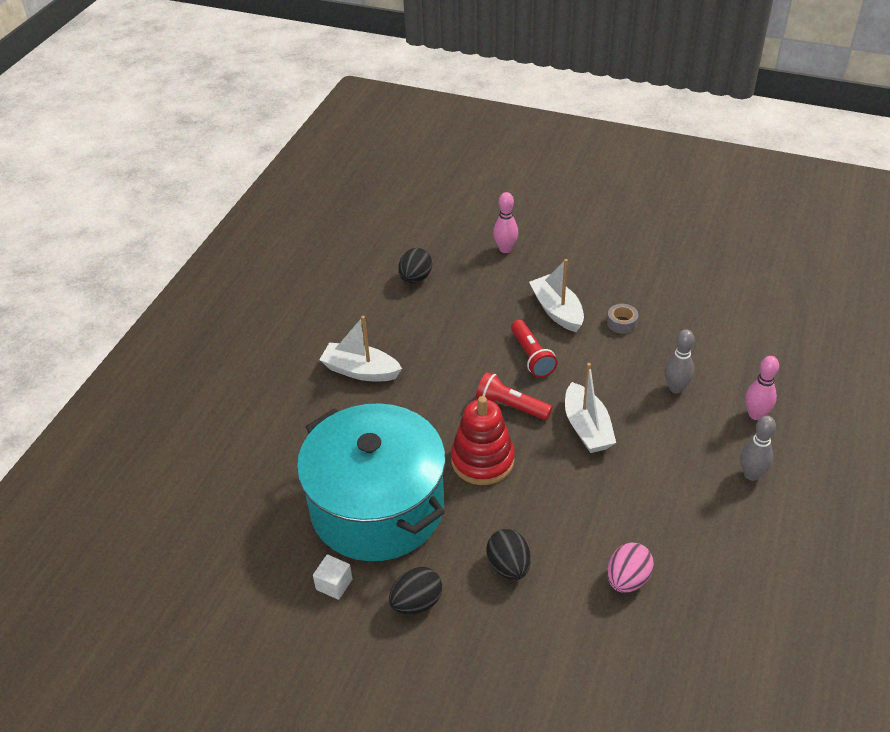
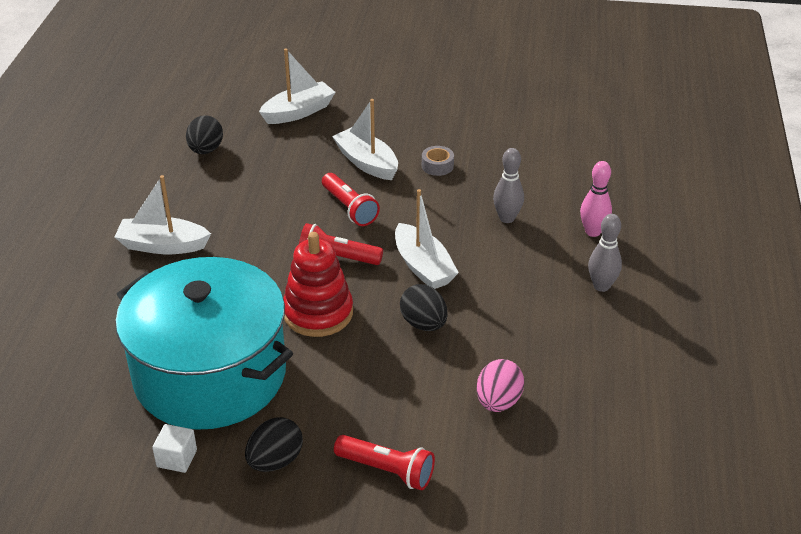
camera: 15 degrees left, 5 degrees down
(505, 249) = (298, 112): pink bowling pin -> white boat
(508, 566) = (369, 409): black egg -> black egg (423, 324)
(512, 631) = (387, 470): none -> red flashlight

